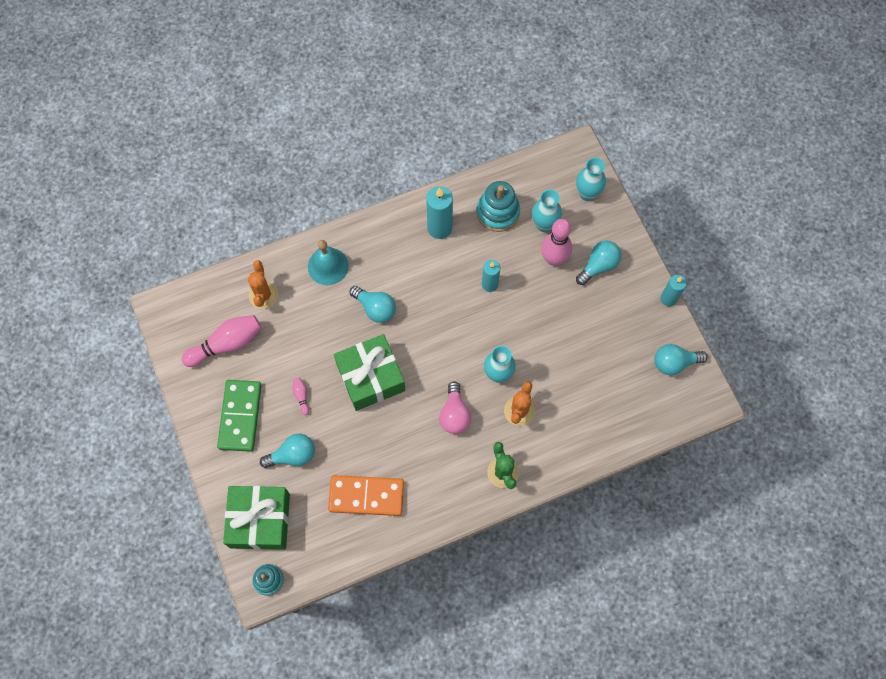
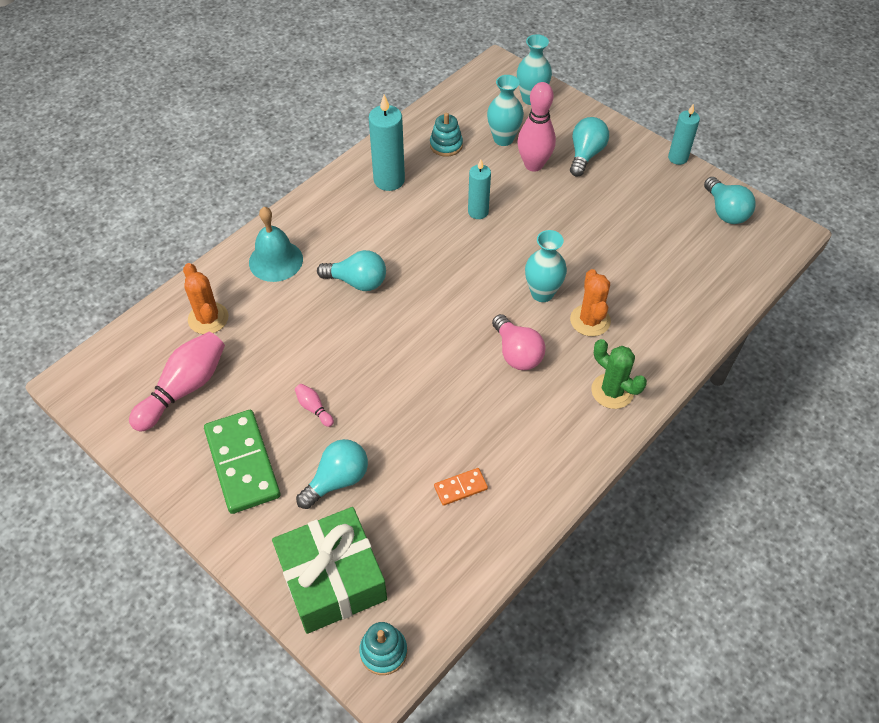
camera: 25 degrees left, 15 degrees down
(366, 496) = (460, 488): orange domino -> orange domino, size x0.47
(370, 377) = (391, 354): green gift -> none
(498, 212) = (446, 145): turquoise stacking toy -> turquoise stacking toy, size x0.62
(674, 363) = (725, 211): turquoise light bulb -> turquoise light bulb turned 75 degrees counterclockwise

